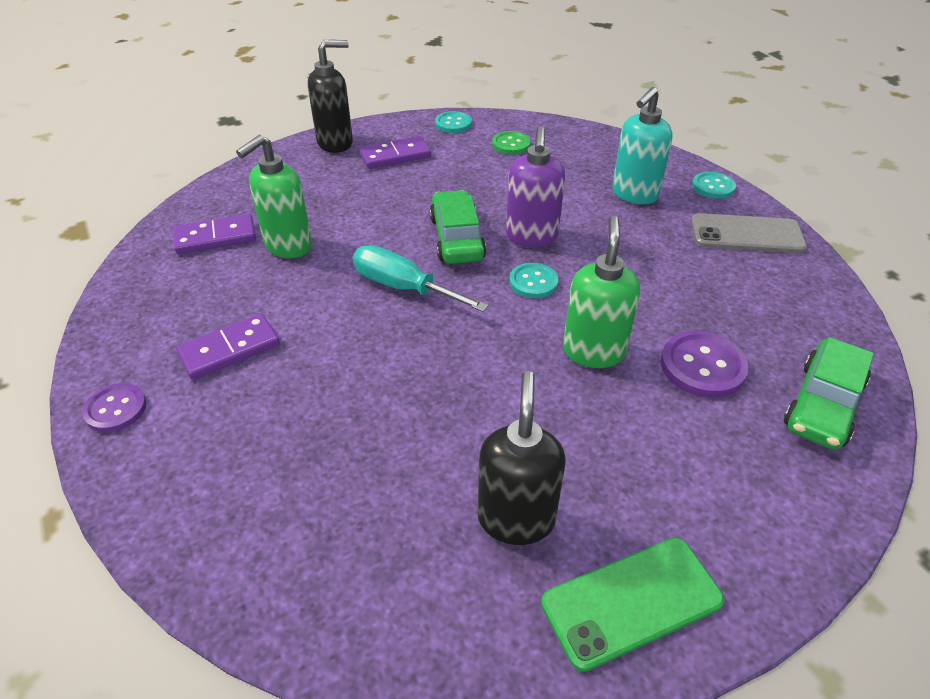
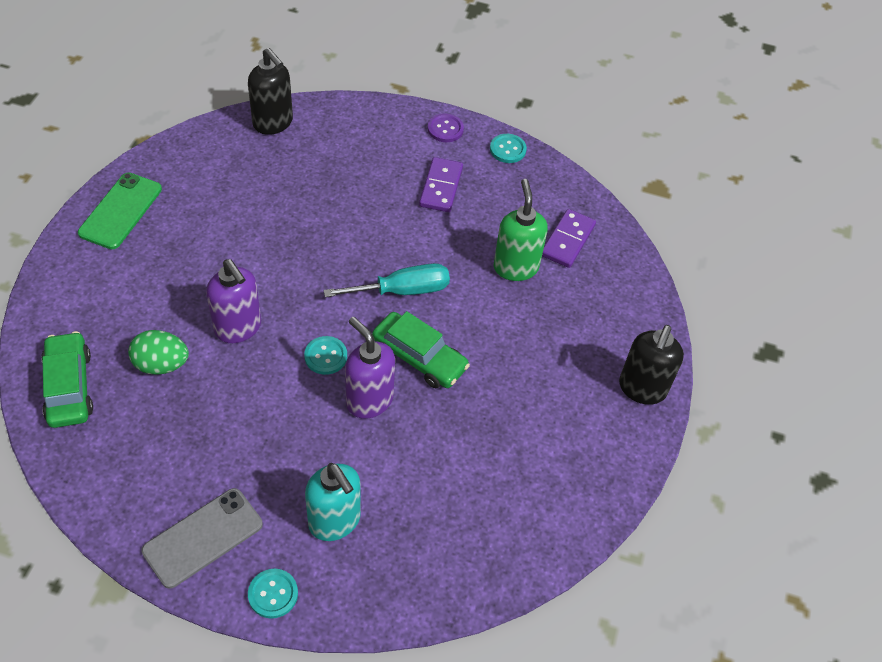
camera: 130 degrees right, 10 degrees up
(395, 155) = (577, 412): purple domino -> none
(453, 124) = (592, 501): turquoise button -> turquoise button (507, 149)
(511, 144) = (506, 511): green button -> none
(516, 518) = (200, 209): black soap dispenser -> black soap dispenser (273, 123)
(593, 351) = (238, 328): green soap dispenser -> purple soap dispenser
(634, 194) = (335, 521): turquoise soap dispenser -> turquoise soap dispenser turned 150 degrees clockwise
(702, 366) = (161, 364): purple button -> green egg

